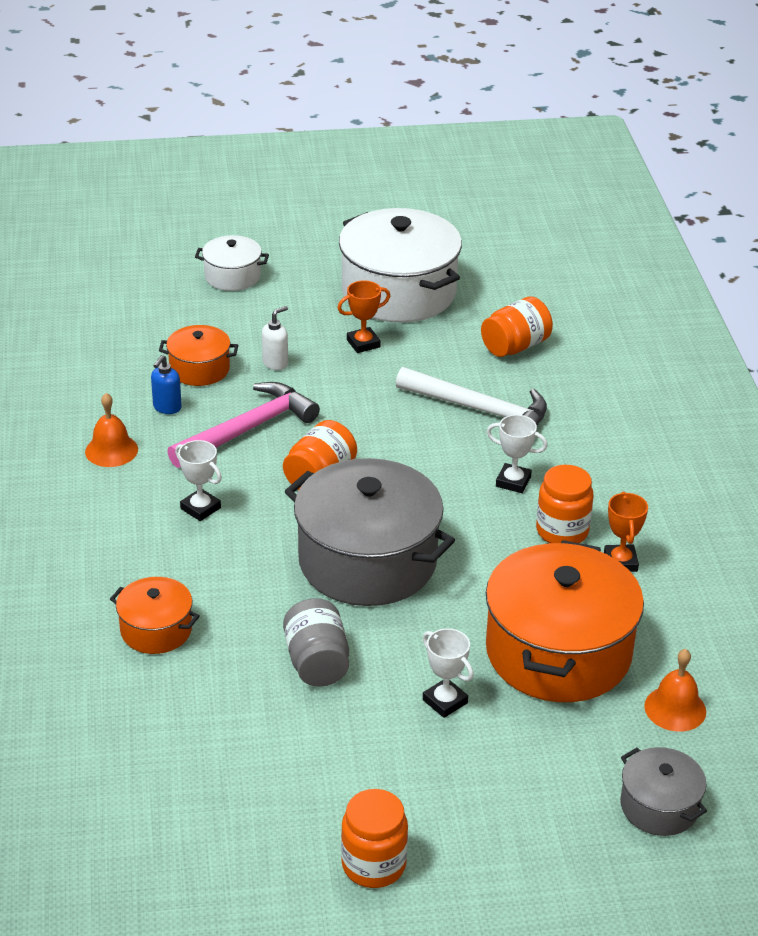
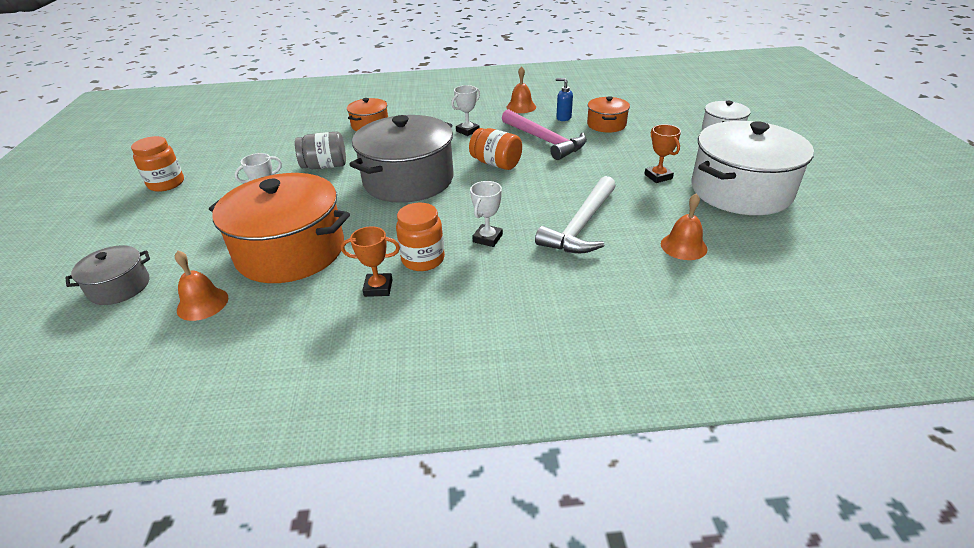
camera: 95 degrees right, 0 degrees up
(275, 363) = (621, 146): white soap dispenser -> none
(515, 346) = (683, 246): orange jar -> orange bell

